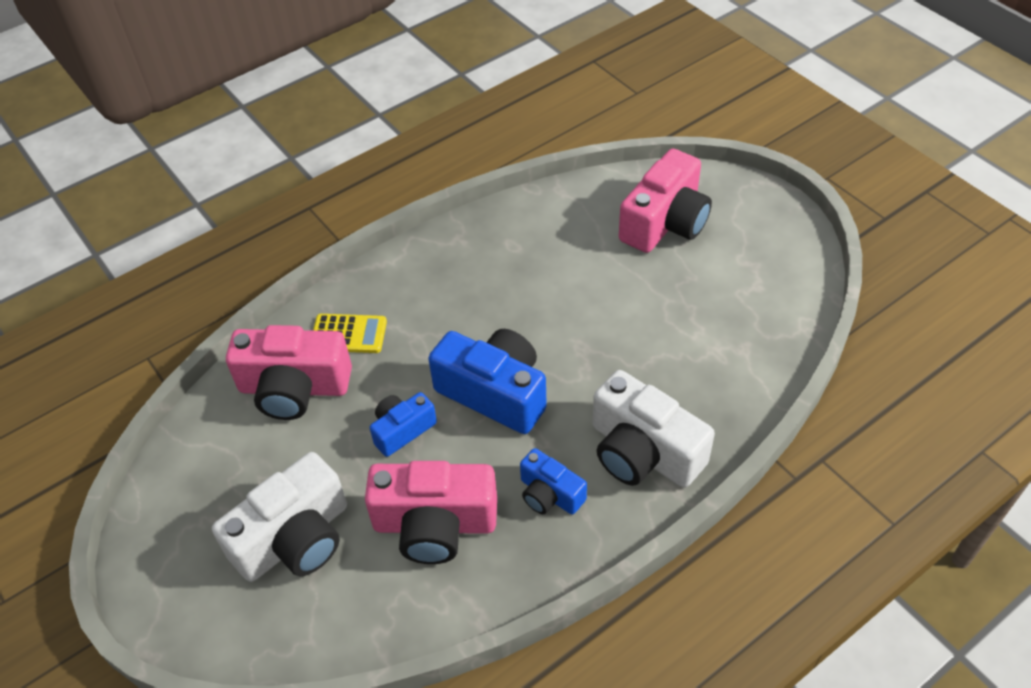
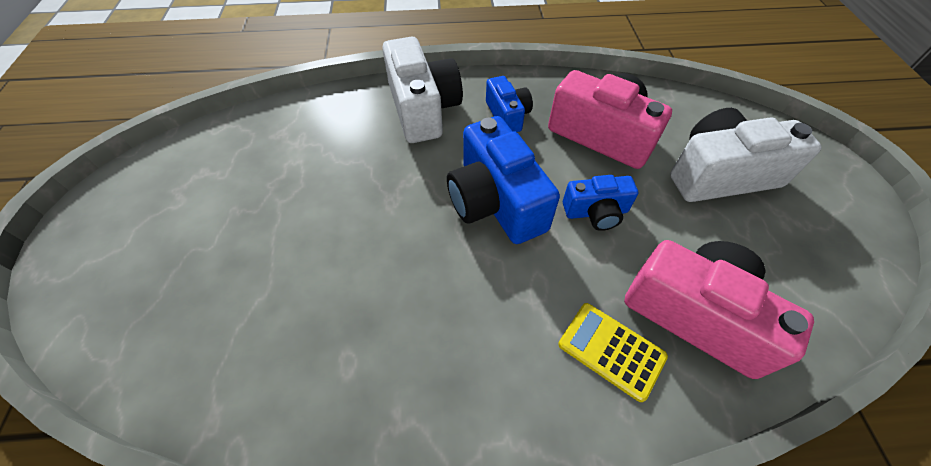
camera: 150 degrees left, 5 degrees up
(665, 222) = (176, 284): pink camera -> none

